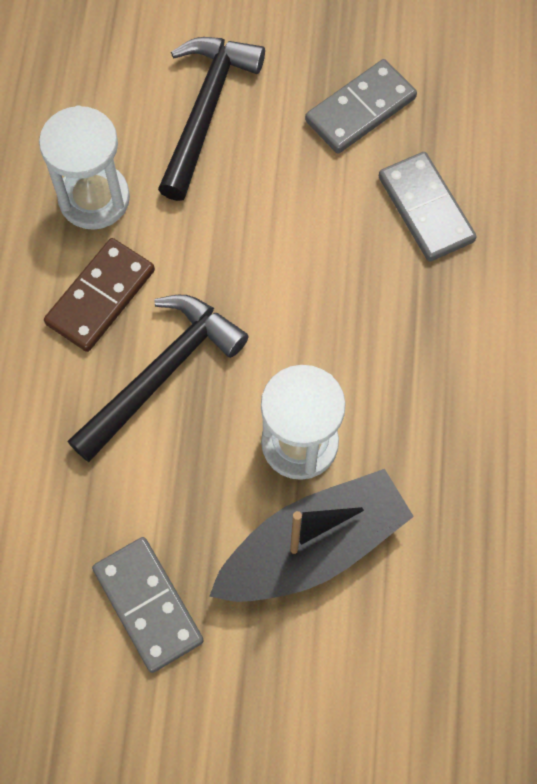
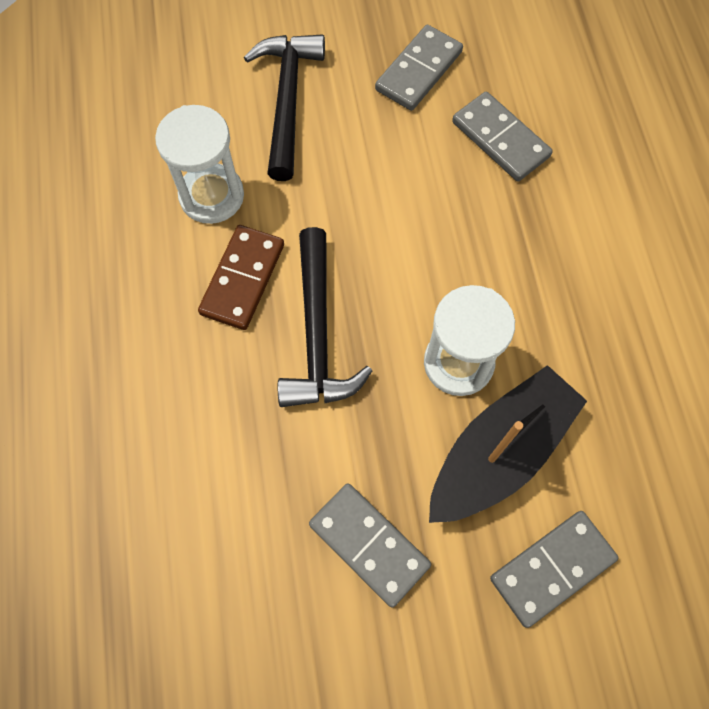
camera: 15 degrees left, 0 degrees up
(161, 374) = (317, 333): black hammer -> black hammer turned 150 degrees clockwise
(327, 679) = (552, 568): none -> grey domino

